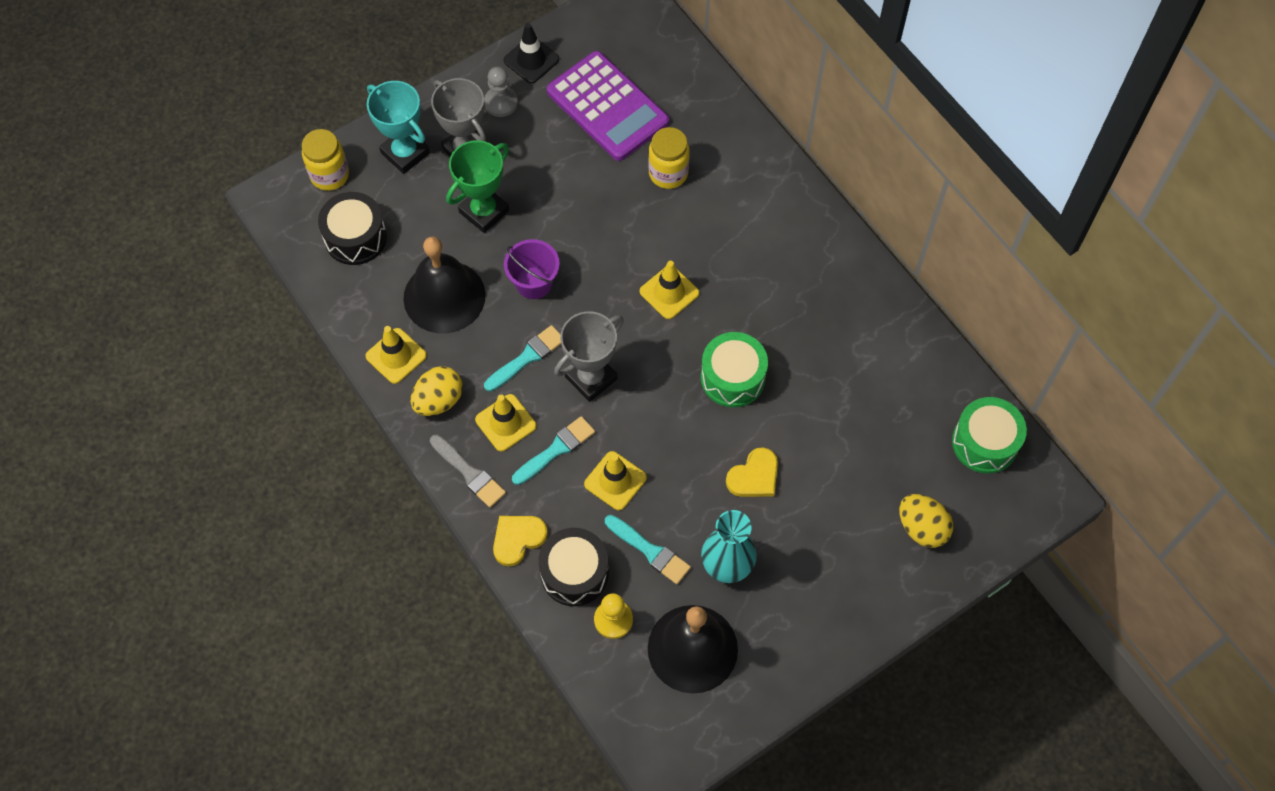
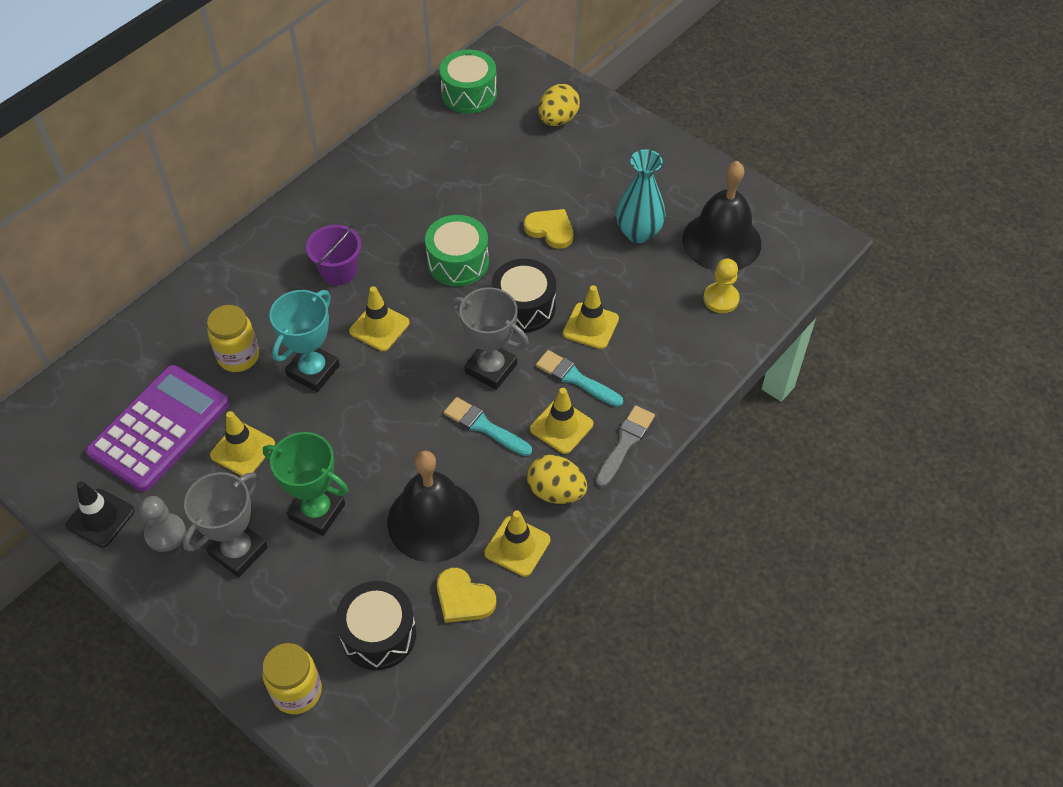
camera: 105 degrees left, 10 degrees down
(405, 153) = (251, 615): turquoise trophy -> turquoise trophy (313, 371)
(517, 539) = (676, 387): yellow heart -> yellow heart (463, 598)
(534, 283) = (396, 442): purple bucket -> purple bucket (338, 271)
(565, 165) = (242, 449): none -> yellow traffic cone
(574, 573) = (690, 336): black drum -> black drum (524, 307)
(650, 551) = (648, 287): turquoise brush -> none

